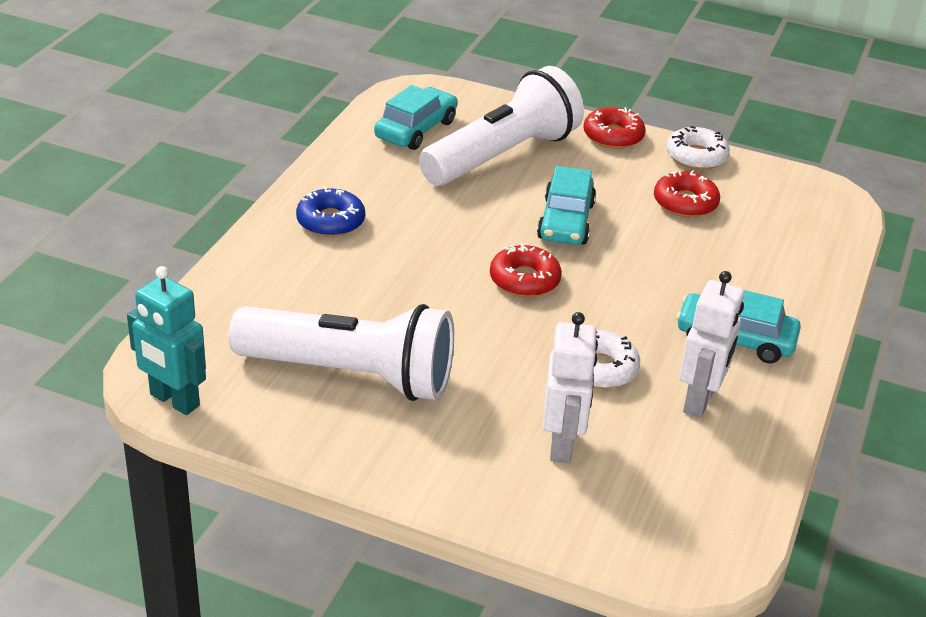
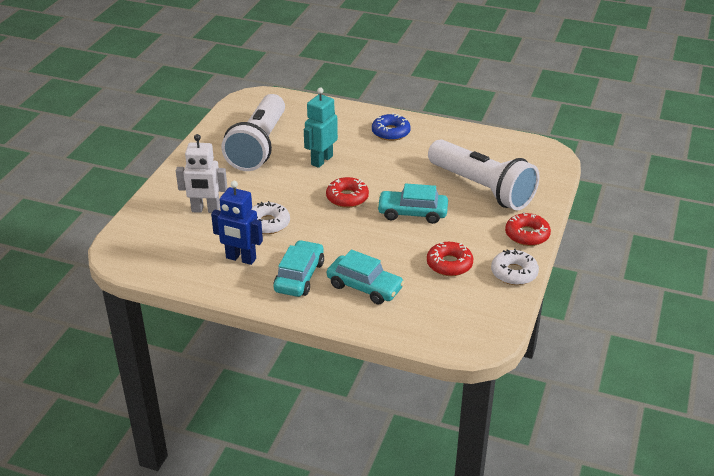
camera: 90 degrees right, 0 degrees up
(174, 400) = (238, 103): turquoise robot -> turquoise robot (321, 160)
(416, 129) = (501, 155): turquoise car -> turquoise car (364, 287)
(699, 401) = (240, 259): white robot -> blue robot

